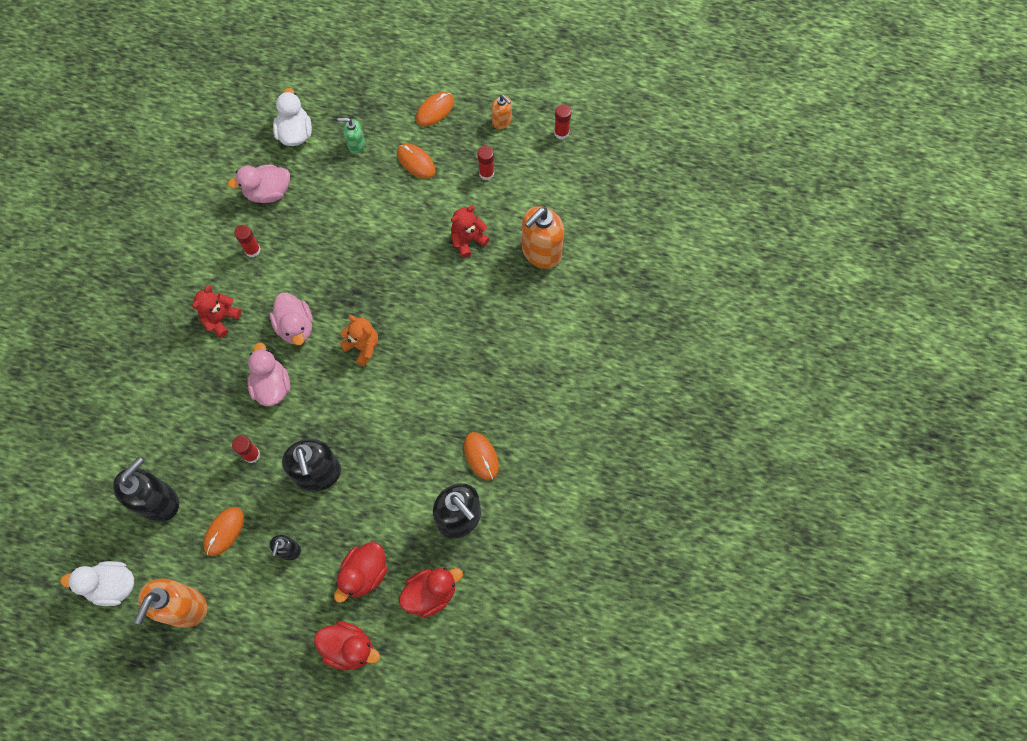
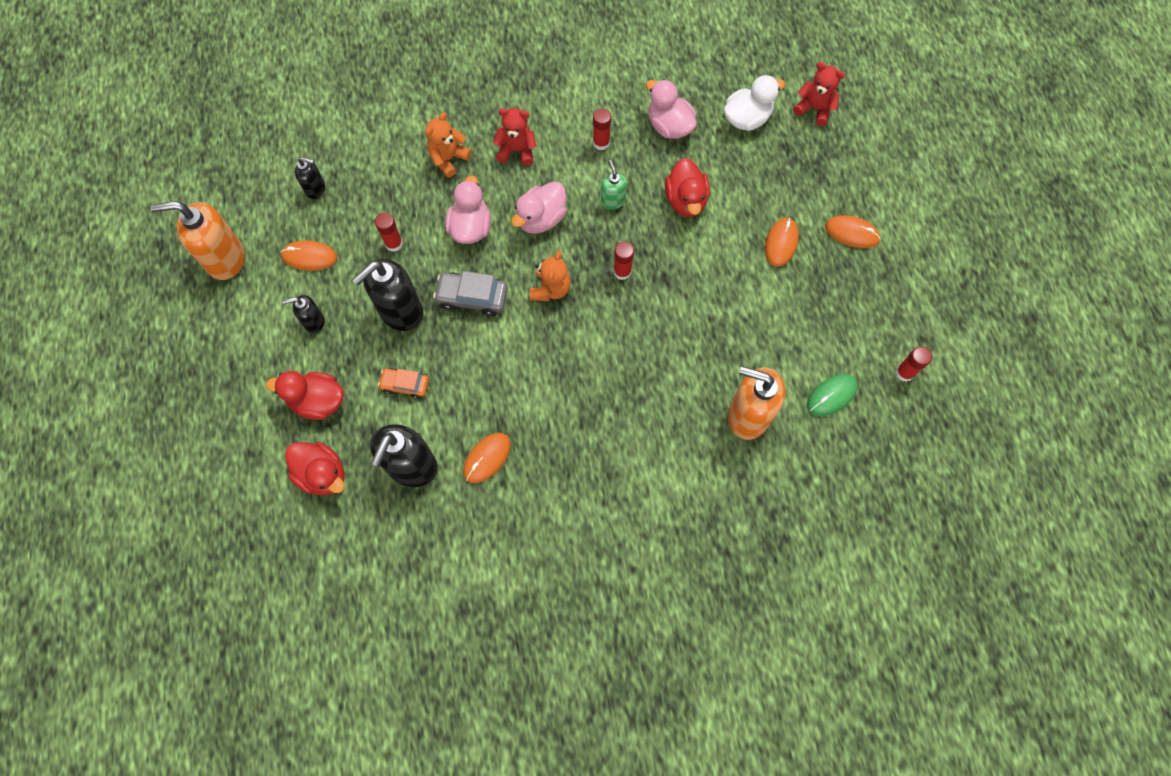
camera: 65 degrees right, 0 degrees up
(112, 585) = (223, 191): white duck -> none
(159, 501) = (315, 188): black soap dispenser -> black soap dispenser, size x0.52
(195, 377) = (448, 159): none -> orange teddy bear
(272, 386) = (470, 227): pink duck -> pink duck turned 45 degrees counterclockwise
(337, 411) = (472, 297): none -> grey car
(349, 648) = (239, 422): red duck -> red duck (685, 200)
(356, 145) = (767, 178): green soap dispenser -> green soap dispenser (613, 201)
(386, 496) = (405, 385): none -> orange car
(468, 240) = (721, 334): red teddy bear -> red teddy bear (814, 109)
(486, 173) = (809, 317): red glue stick -> red glue stick (622, 272)
(502, 121) = (880, 305): orange soap dispenser -> none
(554, 189) = (831, 395): none -> green mouse

